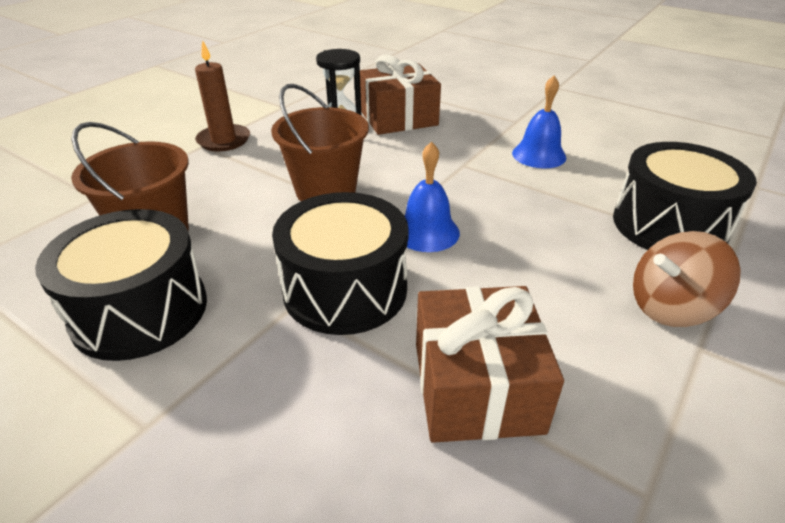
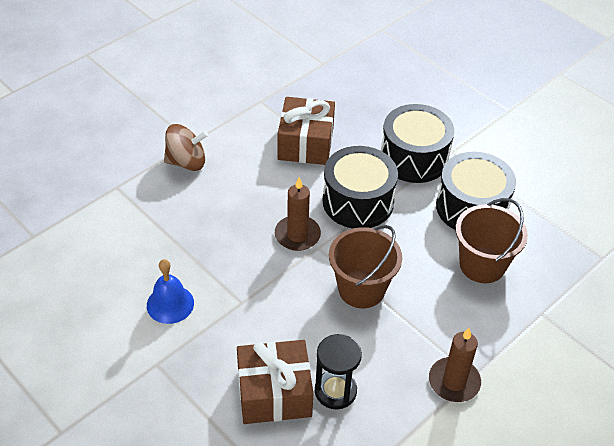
camera: 170 degrees left, 10 degrees up
(427, 232) = (297, 235): blue bell -> brown candle
(669, 225) = (134, 213): black drum -> black drum (414, 158)

